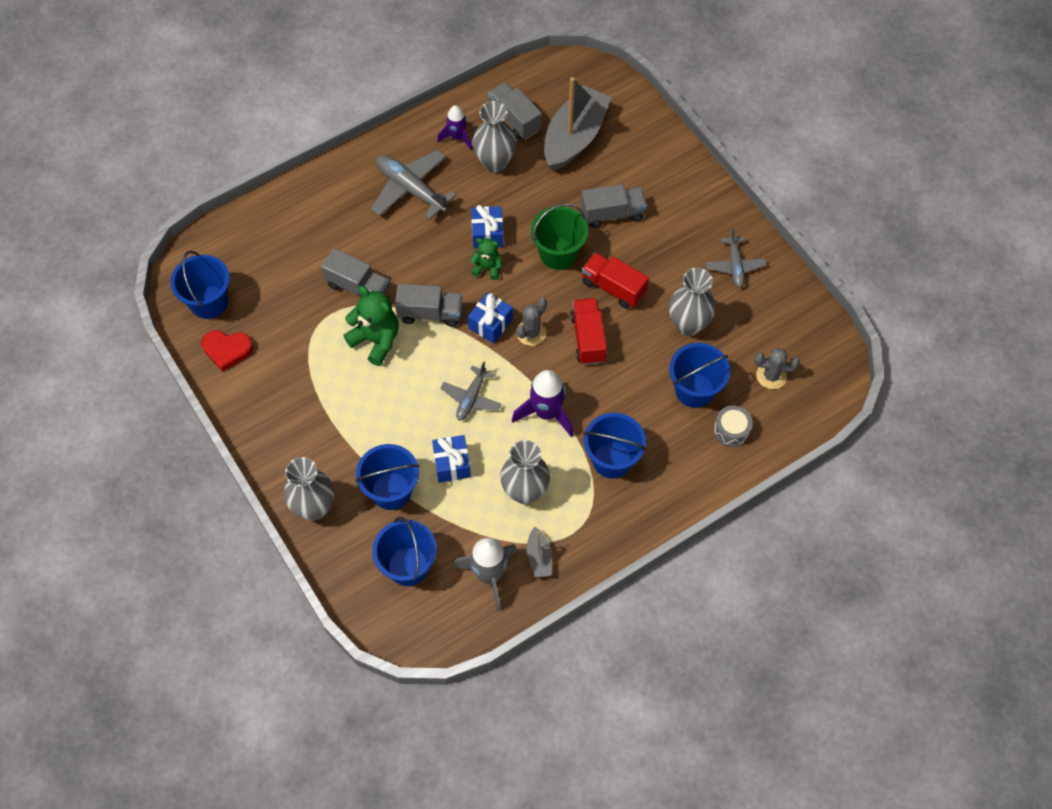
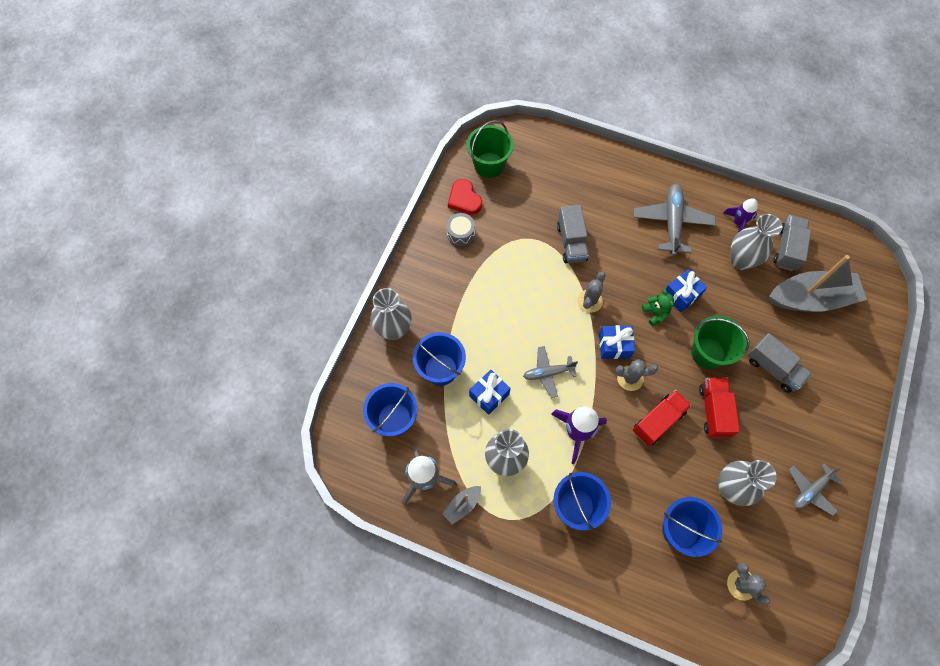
camera: 55 degrees right, 5 degrees up
(209, 302) = (489, 165): blue bucket -> green bucket
(376, 340) = (542, 281): green teddy bear -> none
(430, 313) = (589, 301): grey truck -> grey cactus
(731, 430) = (669, 583): grey drum -> grey drum (460, 233)

